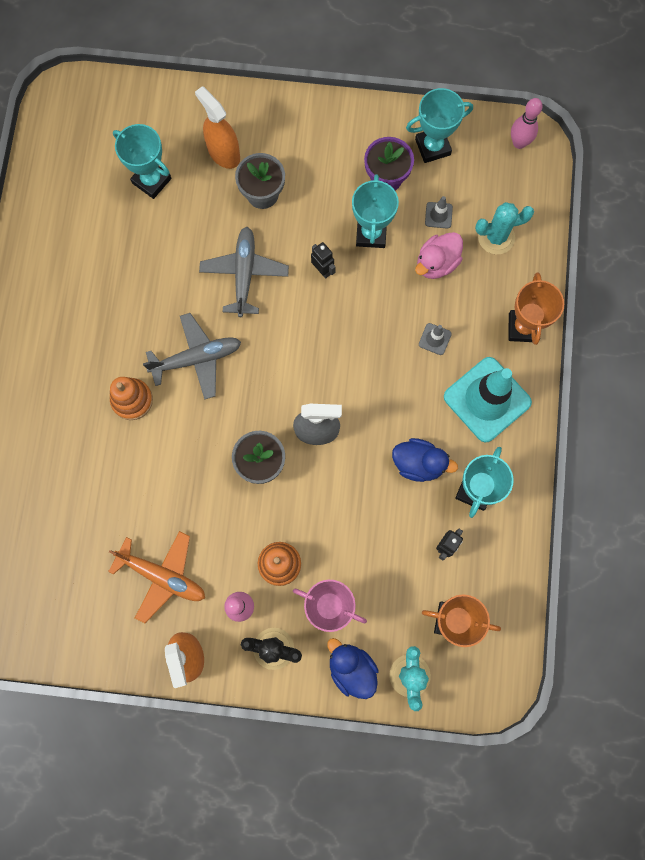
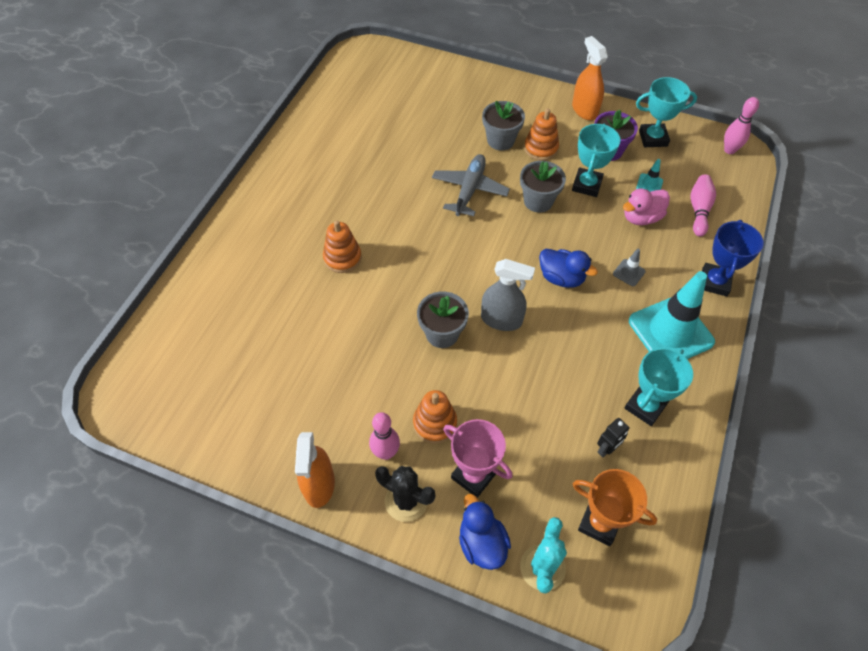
camera: 15 degrees right, 20 degrees down
(151, 181) = (412, 114): turquoise trophy -> none
(162, 576) = (319, 405): orange plane -> none
(197, 358) = (409, 240): grey plane -> none
(223, 153) = (476, 109): orange spray bottle -> orange spray bottle (584, 110)
(310, 194) = (541, 148): none -> orange stacking toy
(322, 270) = (538, 201): black robot -> grey flower pot
(418, 463) = (593, 369): blue duck -> blue duck (561, 278)
(438, 215) = (649, 184): grey traffic cone -> turquoise traffic cone
(496, 237) = (699, 210): turquoise cactus -> pink bowling pin
(523, 327) = (714, 282): orange trophy -> blue trophy

